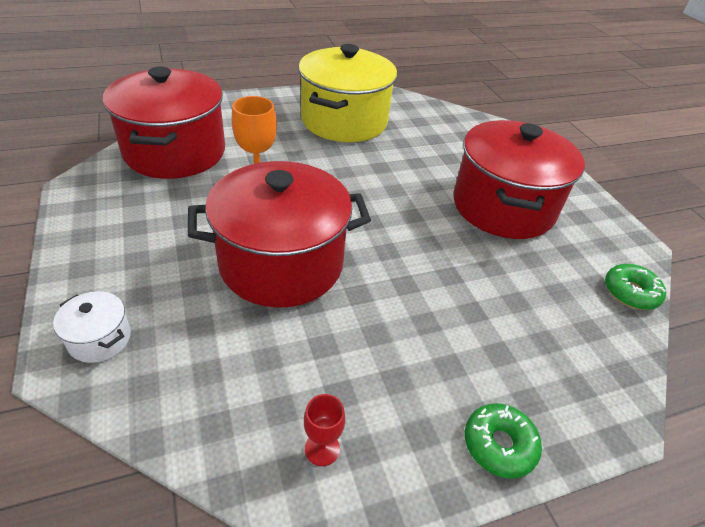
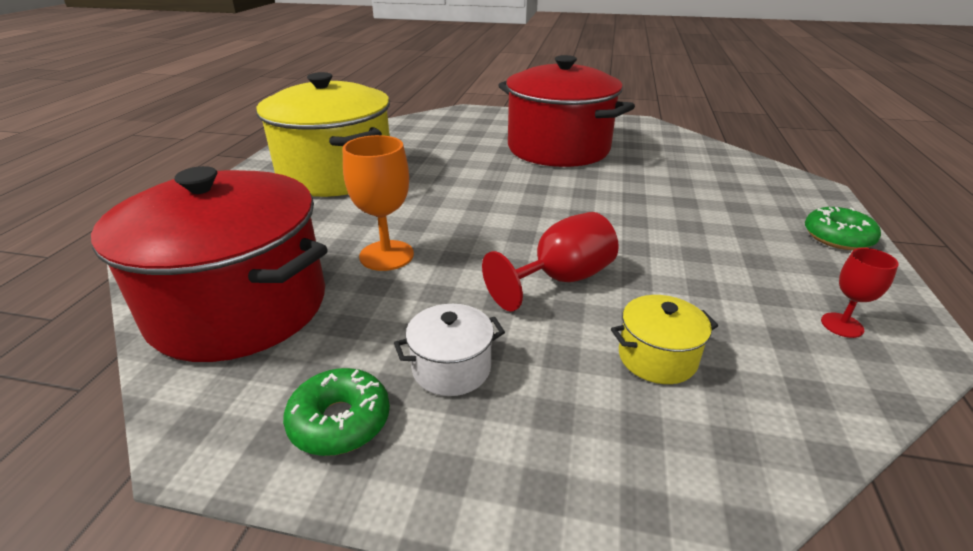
camera: 55 degrees left, 10 degrees down
(100, 339) = (629, 475): white pot -> white pot (451, 368)
(214, 332) = (657, 358): none -> yellow pot
(281, 263) = (560, 279): red pot -> red goblet
(630, 292) = (689, 141): green donut -> green donut (340, 421)

